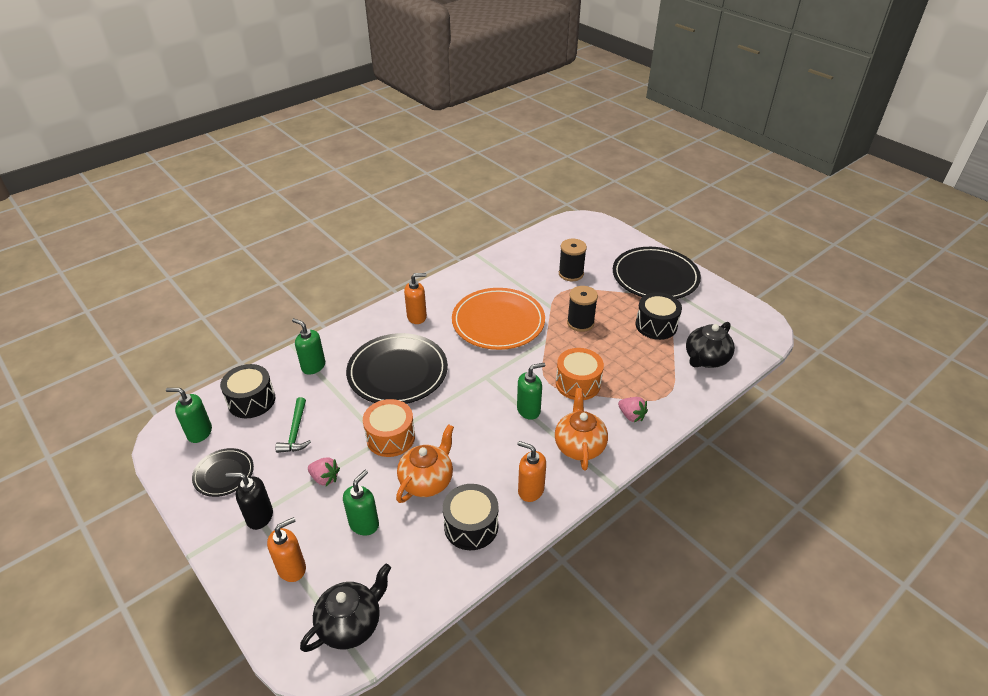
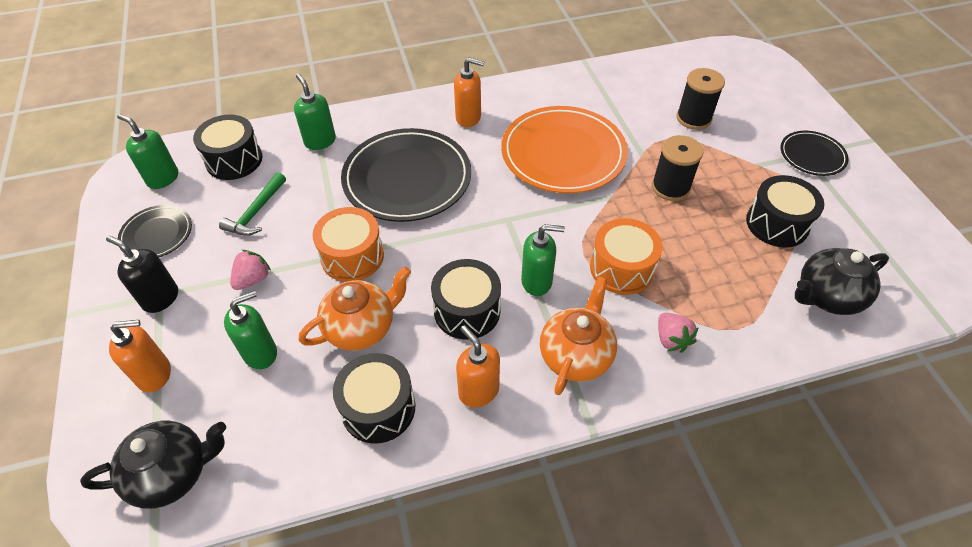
camera: 25 degrees right, 10 degrees up
(325, 478) = (253, 279): pink strawberry -> pink strawberry turned 105 degrees counterclockwise
(493, 444) = (467, 310): none -> black drum
(655, 277) = (812, 155): black plate -> black plate, size x0.51

